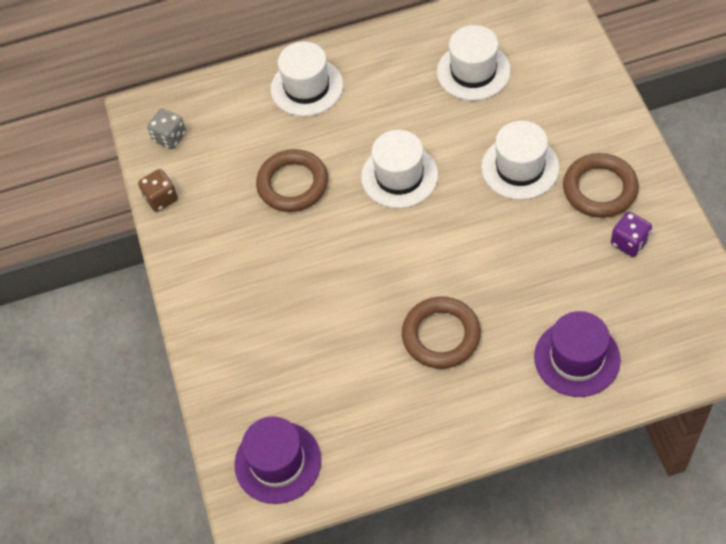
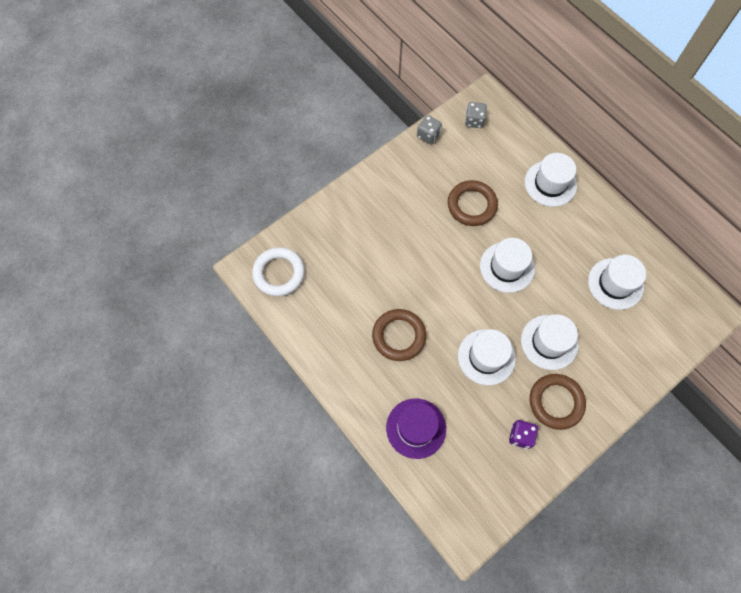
camera: 60 degrees right, 10 degrees up
(161, 198) = (428, 135): brown dice -> grey dice
(278, 462) = (279, 273): purple hat -> white ring
(512, 243) = (486, 357): none -> white hat

